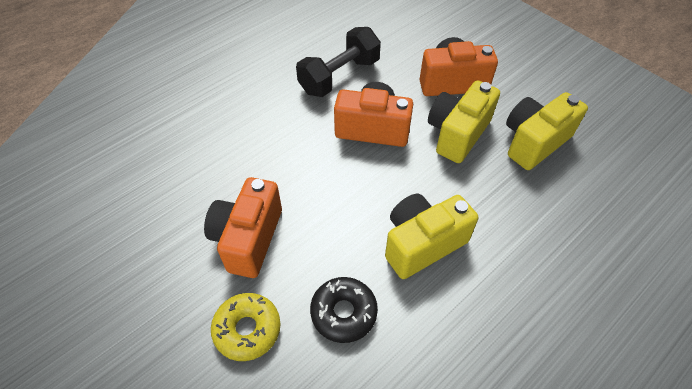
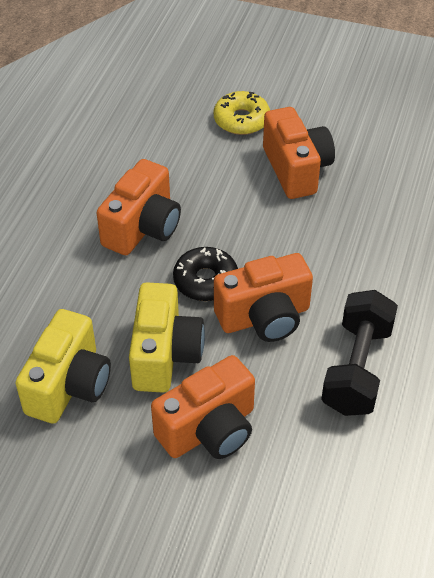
camera: 150 degrees right, 5 degrees down
(343, 313) = (178, 156): black donut -> black donut (205, 280)
(422, 243) = (143, 228): yellow camera -> orange camera

